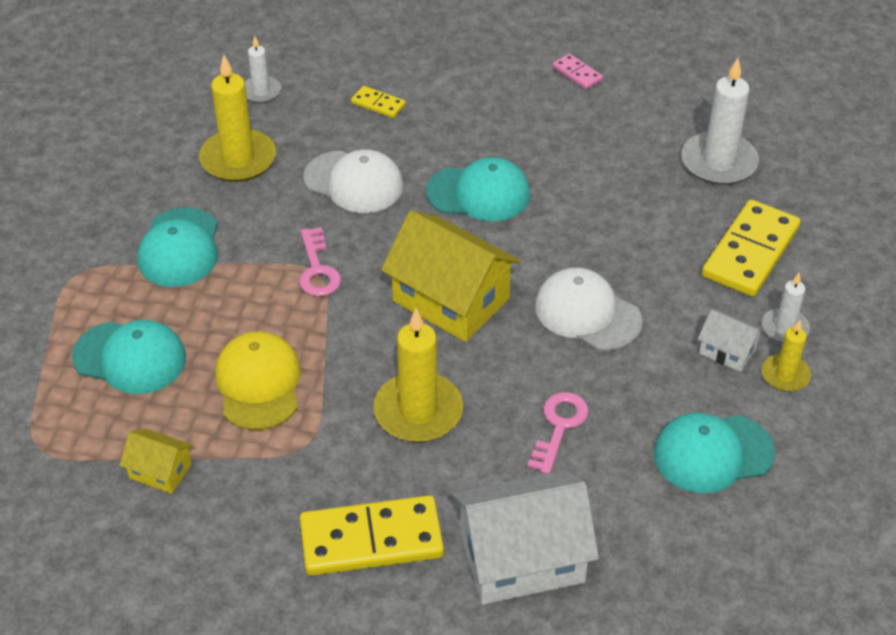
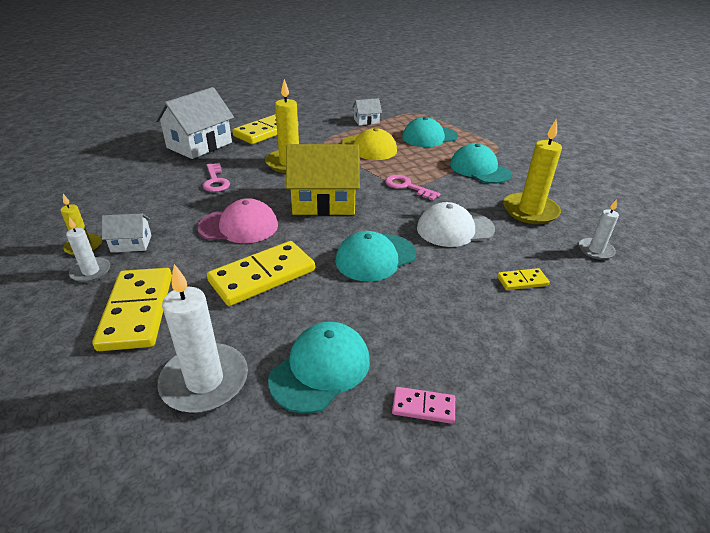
camera: 140 degrees right, 10 degrees down
(160, 471) = (366, 121): yellow house -> white house
(587, 313) = (239, 226): white cap -> pink cap
(609, 231) = (262, 276): none -> yellow domino
(712, 453) = (122, 199): turquoise cap -> turquoise cap (320, 369)

